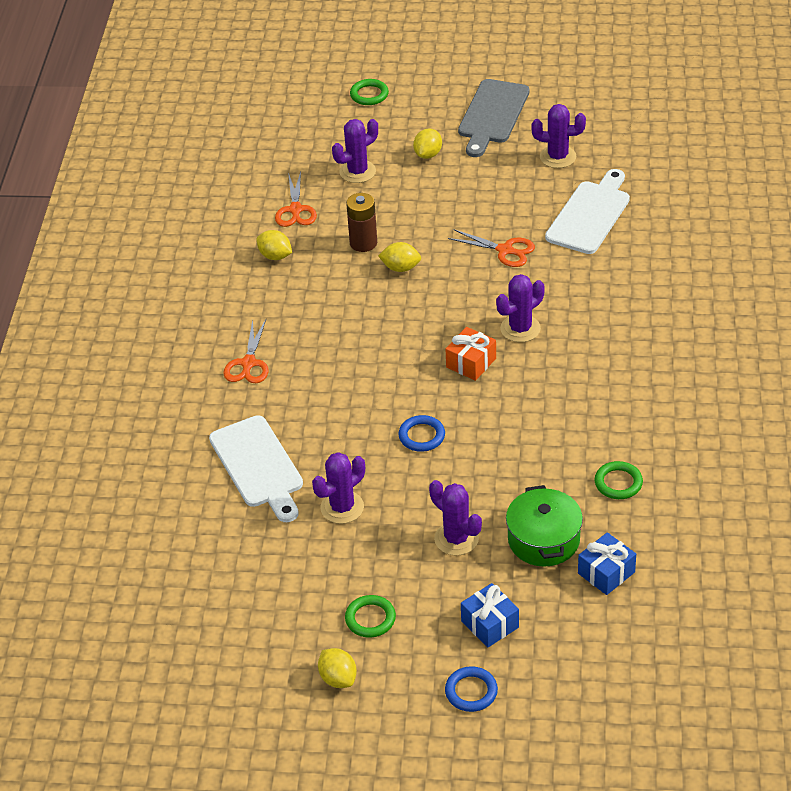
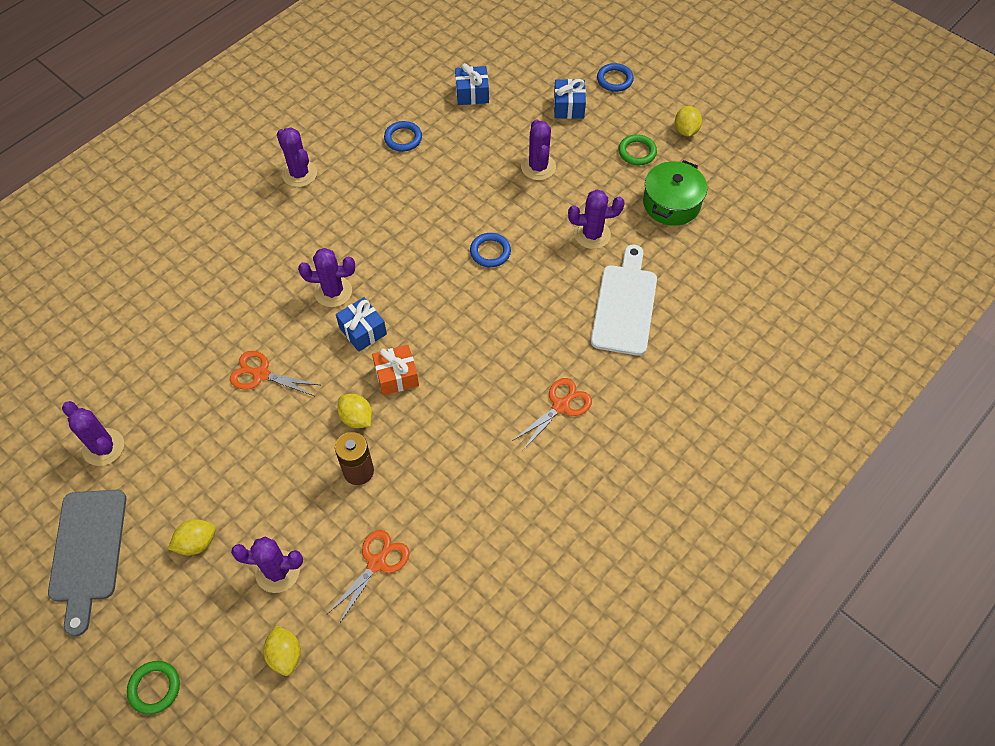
camera: 145 degrees left, 15 degrees up
(275, 256) = (444, 514): yellow lemon -> yellow lemon (285, 655)
(462, 318) = (362, 331): none -> blue gift
(471, 363) = (397, 287): orange gift -> orange gift (396, 376)
(492, 115) = (87, 551): grey cutting board -> grey cutting board turned 120 degrees clockwise
(505, 250) = (261, 374): orange scissors -> orange scissors turned 45 degrees counterclockwise
(543, 540) = (486, 133): green pot -> green pot (671, 203)
(590, 215) = (160, 361): white cutting board -> none
(618, 483) = (403, 138): green ring -> blue ring
(670, 393) = (299, 174): none -> purple cactus

